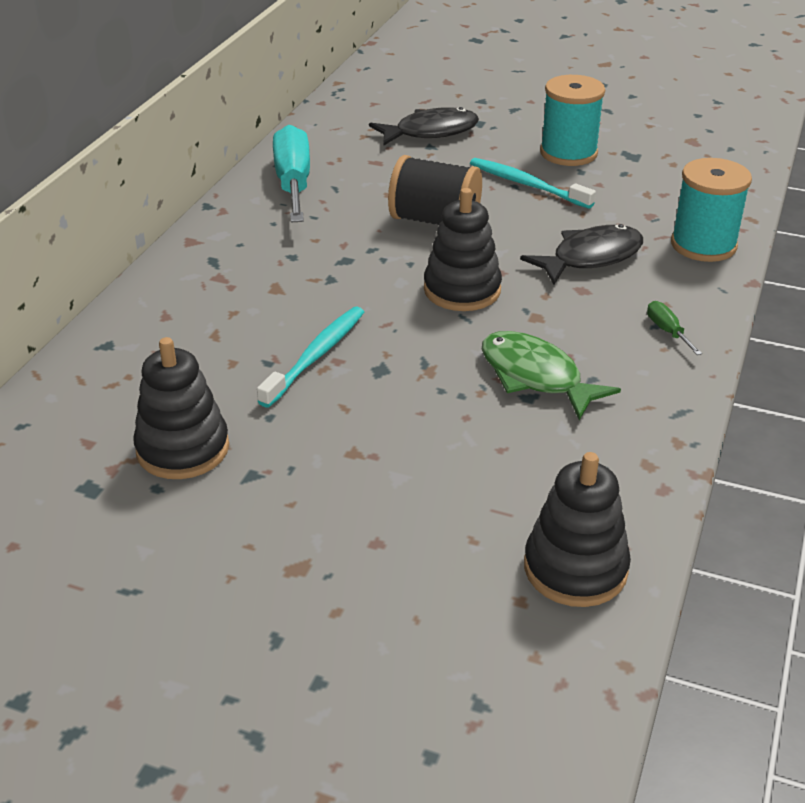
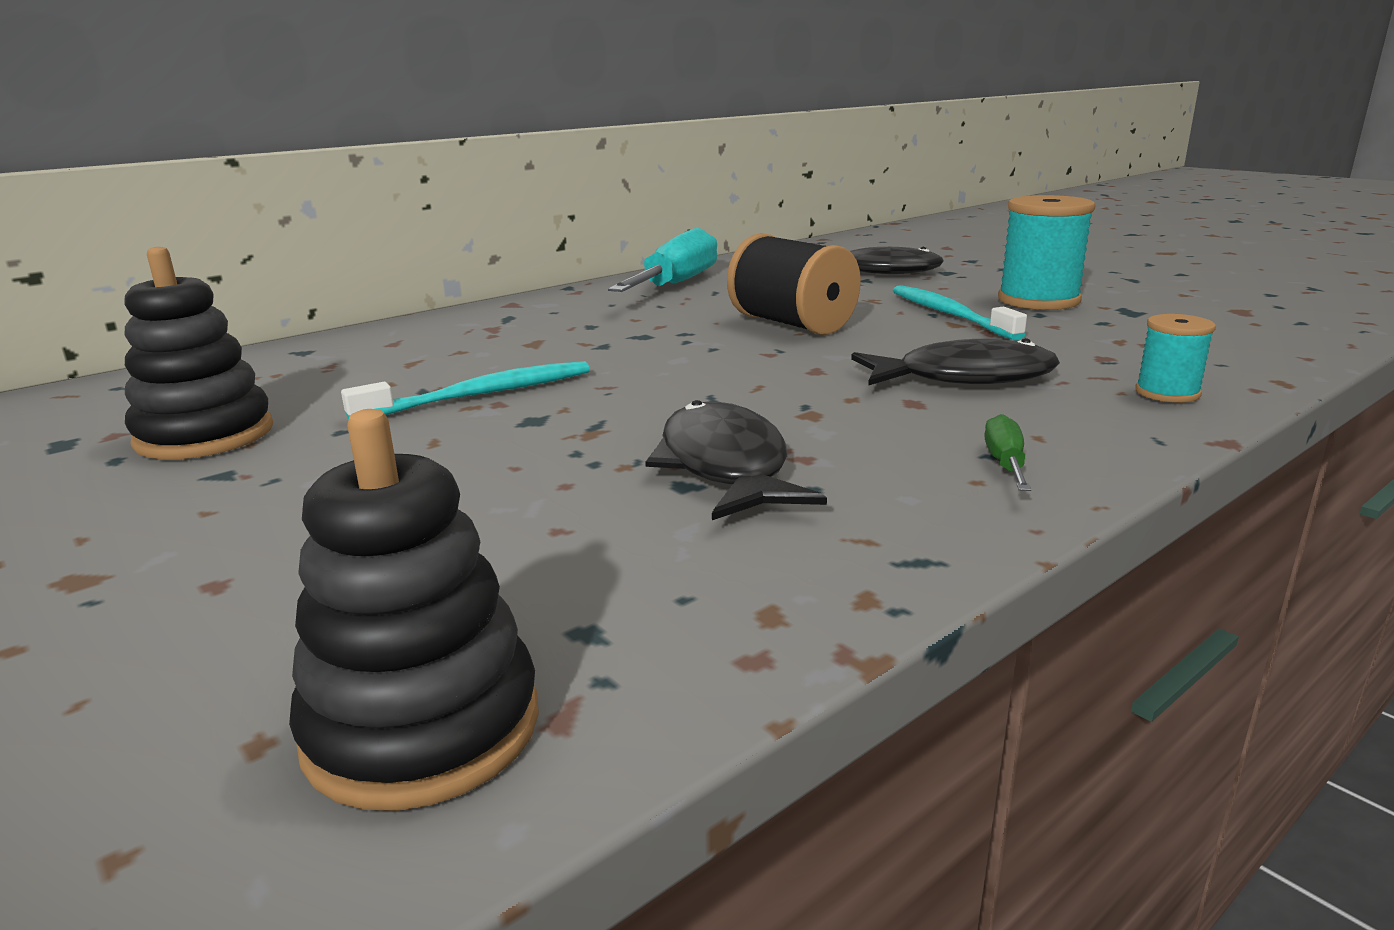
camera: 30 degrees right, 15 degrees down
(462, 290) = (743, 376): black stacking toy -> none
(535, 377) = (725, 467): green fish -> black fish
(703, 245) = (1167, 393): turquoise spool -> turquoise spool, size x0.55

